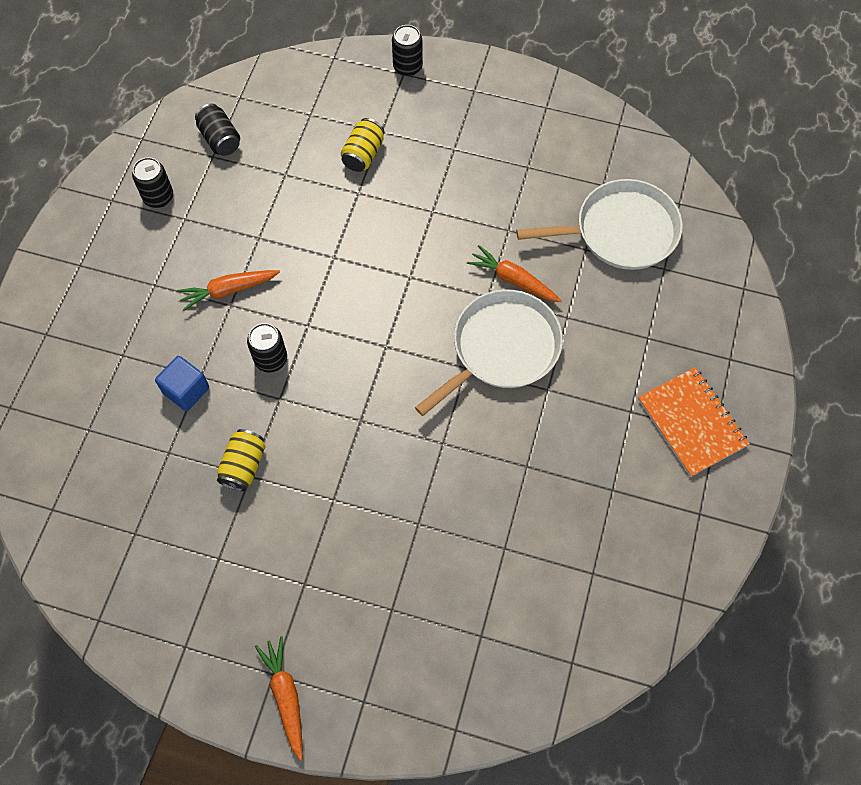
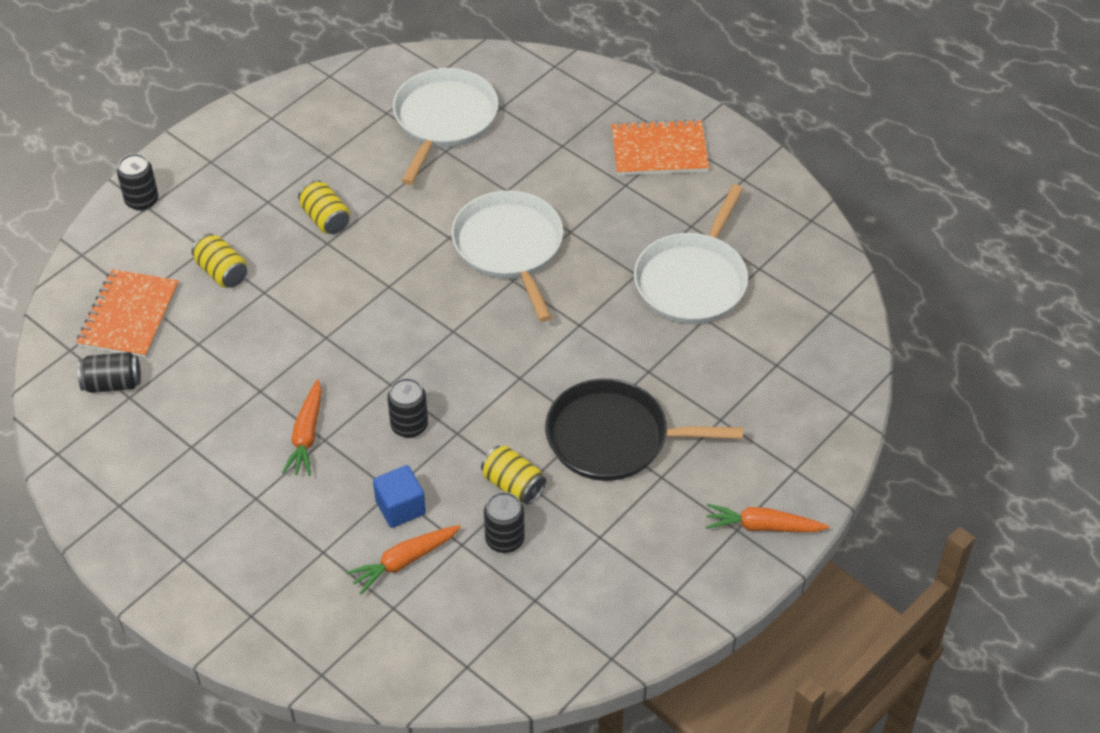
camera: 65 degrees left, 15 degrees down
(158, 197) = (147, 461): black can -> black can (504, 539)
(289, 117) = (129, 316): none -> orange notebook
(329, 525) = (614, 438): none -> black pan
(457, 197) = (325, 219): none -> yellow can
(513, 280) = (444, 212): orange carrot -> orange carrot (404, 561)
(545, 519) = (693, 280): none -> white pan

